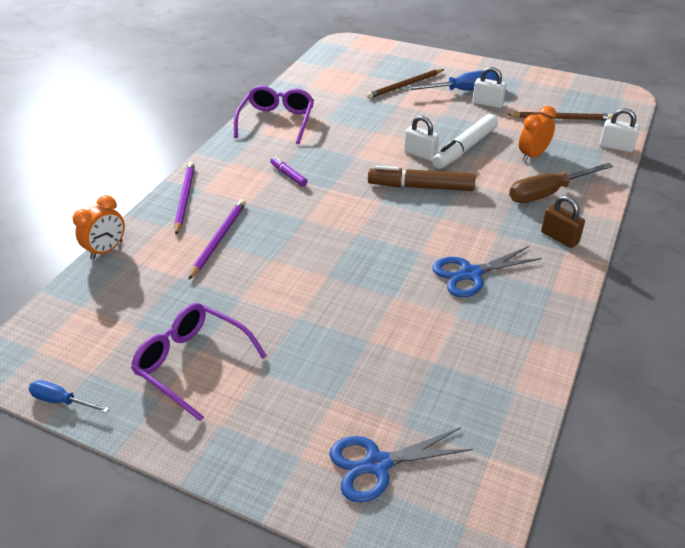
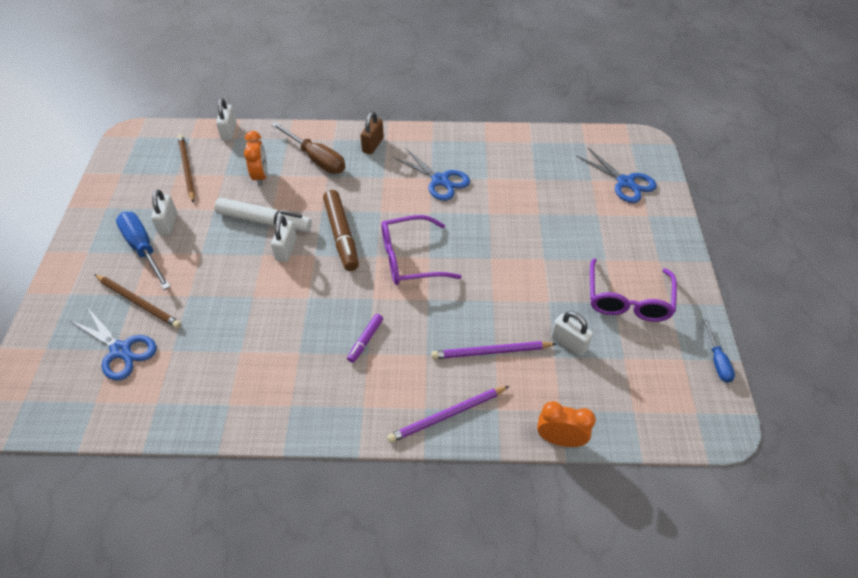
camera: 115 degrees left, 10 degrees up
(184, 293) = (569, 343): none -> white padlock
(277, 121) = (258, 399): purple glasses -> purple glasses (410, 259)
(364, 77) = (121, 350): none -> blue scissors
(533, 155) = (260, 176): orange clock -> orange clock turned 120 degrees counterclockwise

